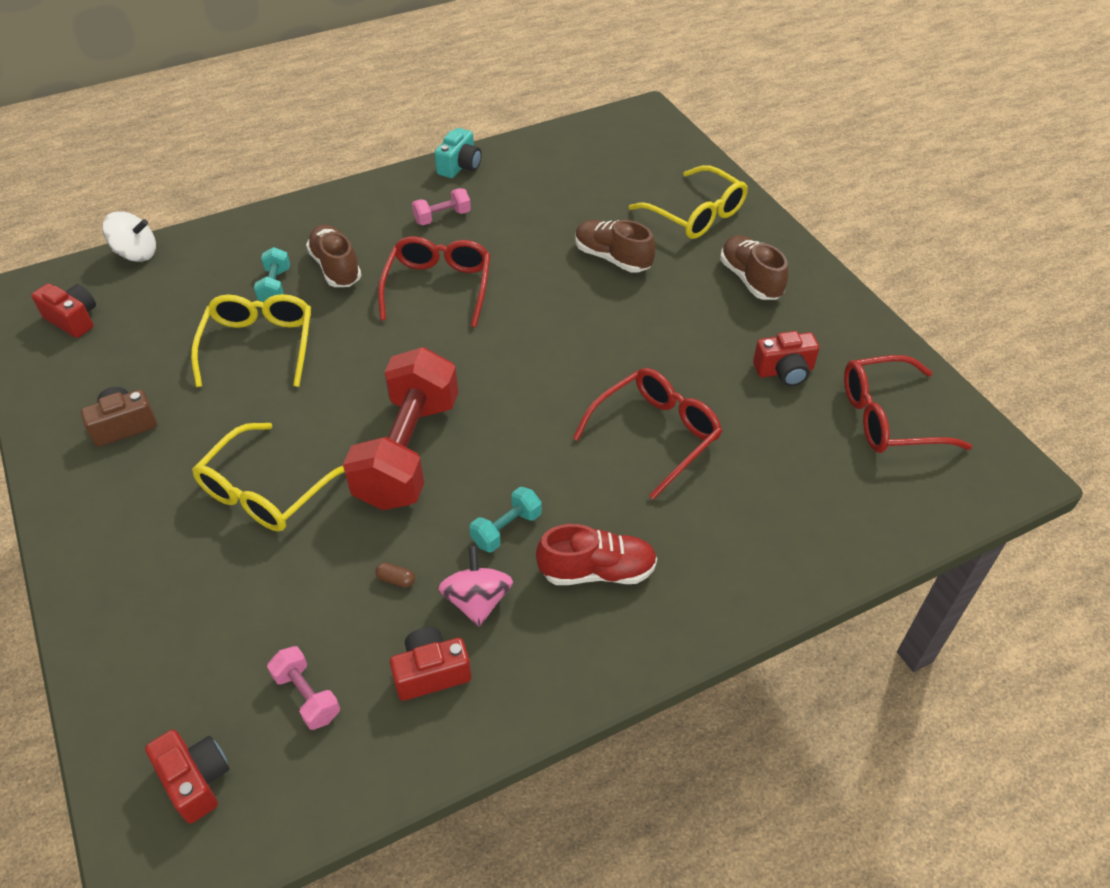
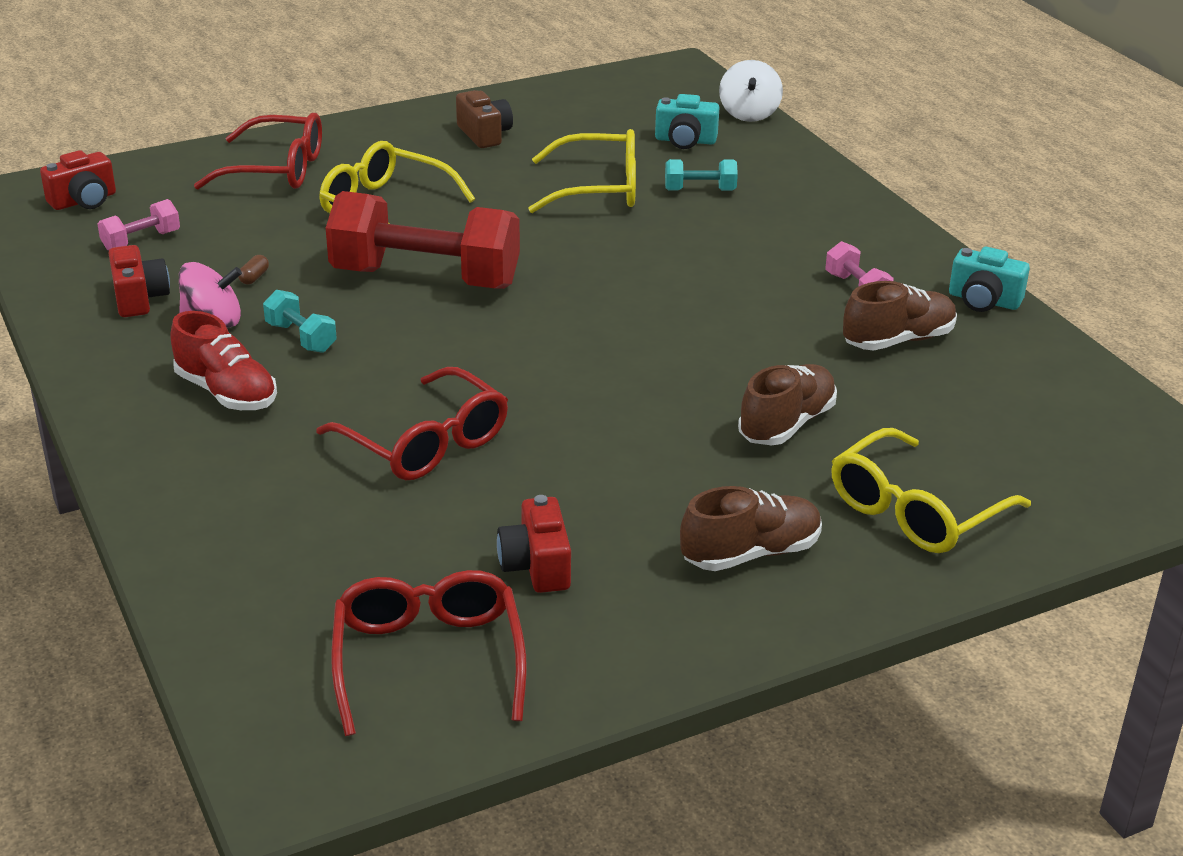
camera: 90 degrees right, 15 degrees down
(73, 319) = (638, 96): red camera -> none
(179, 292) = (685, 141): none -> turquoise camera
(336, 268) = (738, 223): brown shoe -> brown shoe (898, 340)
(438, 287) = (708, 290): red glasses -> red glasses (276, 169)
(597, 571) = (226, 393): red shoe -> red shoe turned 45 degrees counterclockwise

